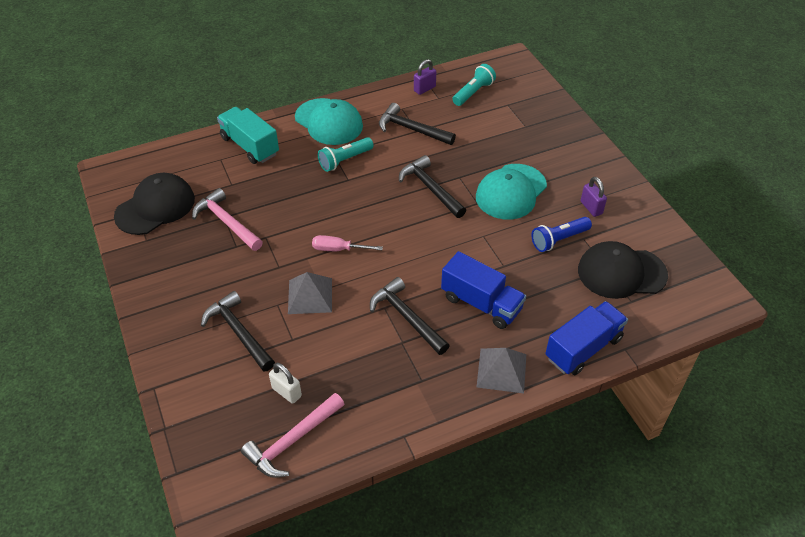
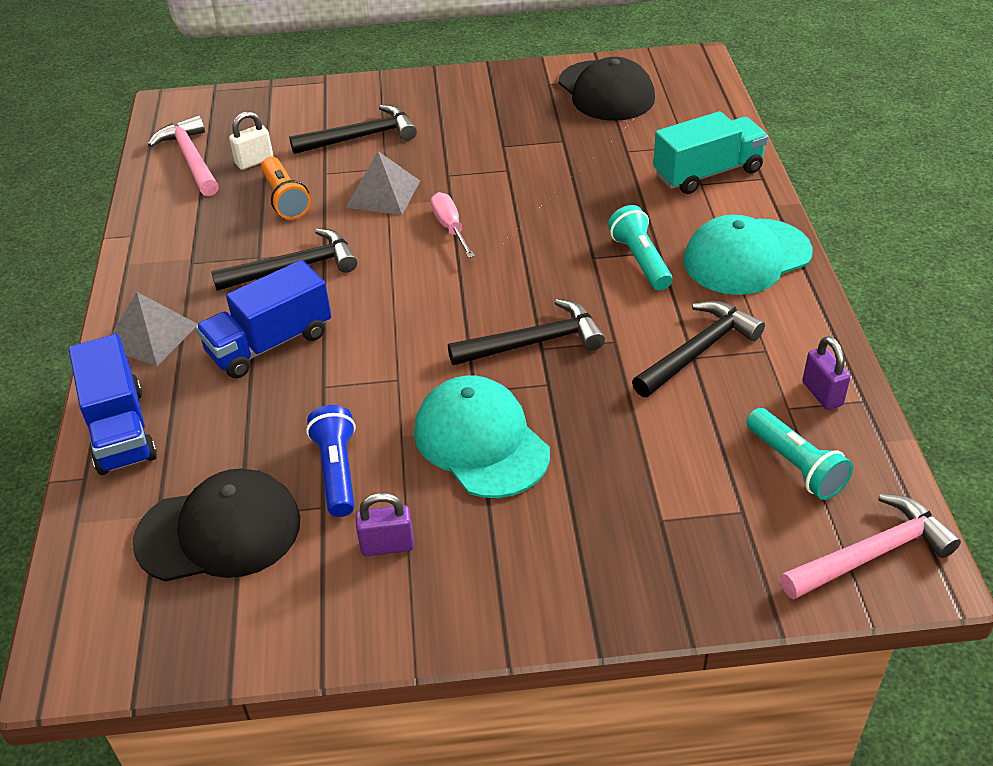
camera: 110 degrees right, 5 degrees down
(226, 222) = (551, 141): pink hammer -> pink hammer (871, 554)
(331, 352) = (285, 199): none -> orange flashlight
(339, 249) = (450, 228): pink screwdriver -> pink screwdriver turned 45 degrees counterclockwise
(621, 272) = (219, 531): black cap -> black cap turned 60 degrees clockwise

